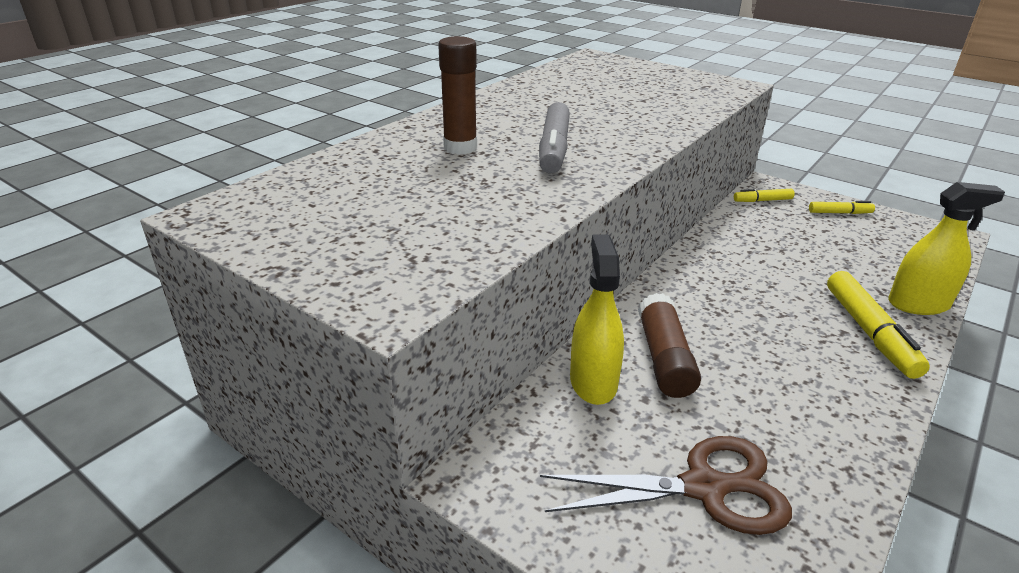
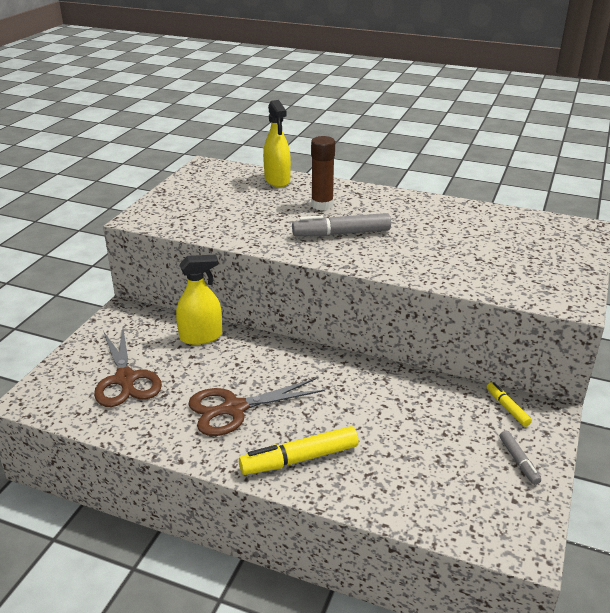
camera: 75 degrees right, 0 degrees up
(664, 358) = (232, 361): brown glue stick -> none
(778, 372) = (233, 409): none -> brown scissors
(839, 213) = (518, 461): yellow marker -> grey marker
(918, 304) = (357, 495): yellow spray bottle -> yellow spray bottle (277, 180)

